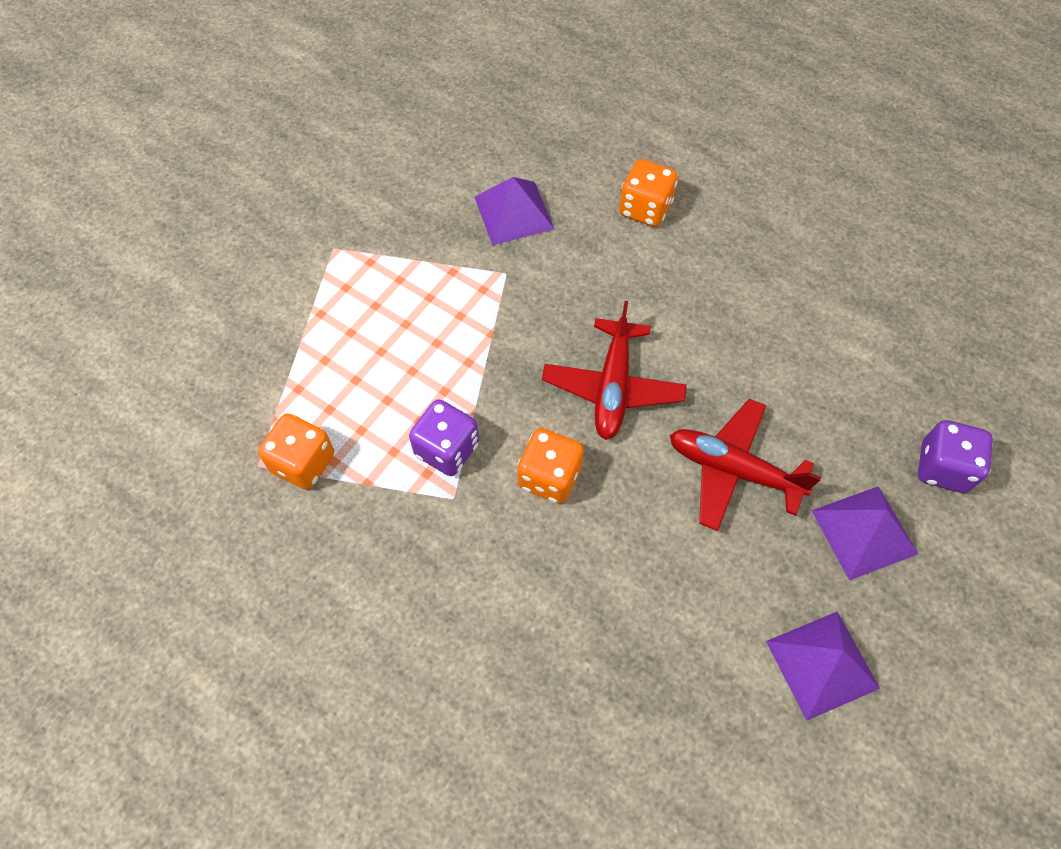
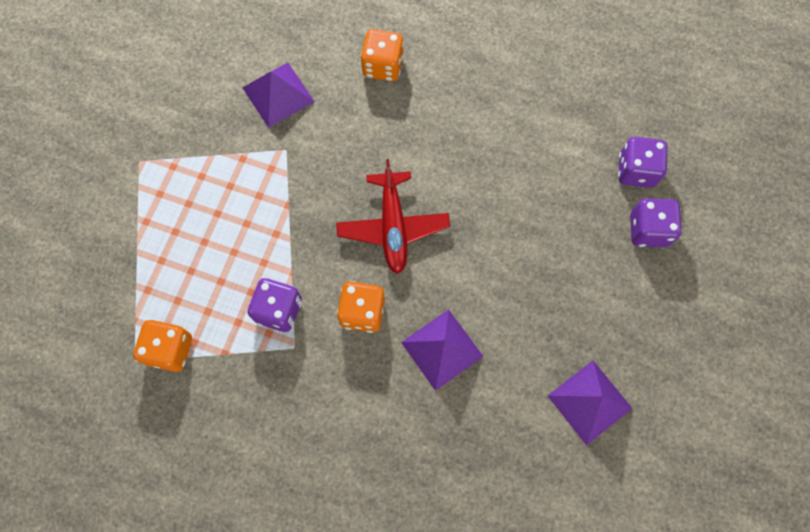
camera: 15 degrees left, 10 degrees up
(733, 470) = (497, 271): red plane -> none
(864, 531) = (601, 294): purple pyramid -> purple pyramid (442, 349)
(939, 393) = (636, 171): none -> purple dice

